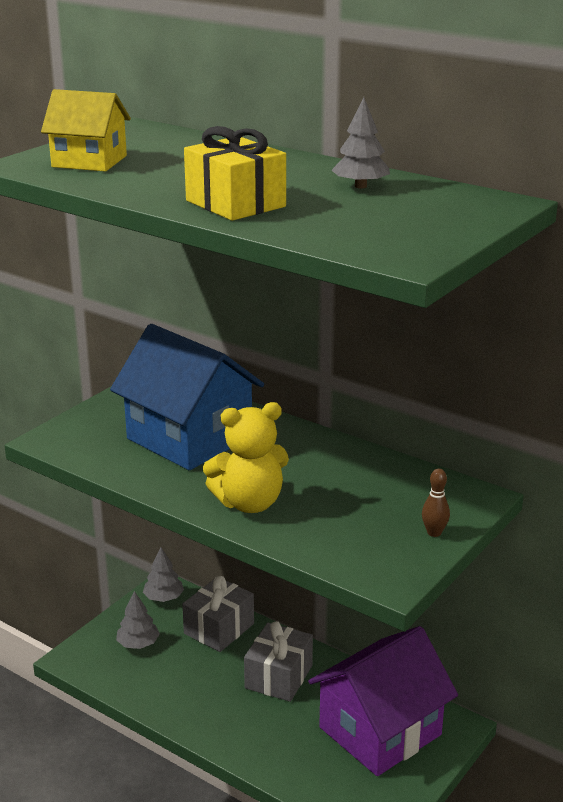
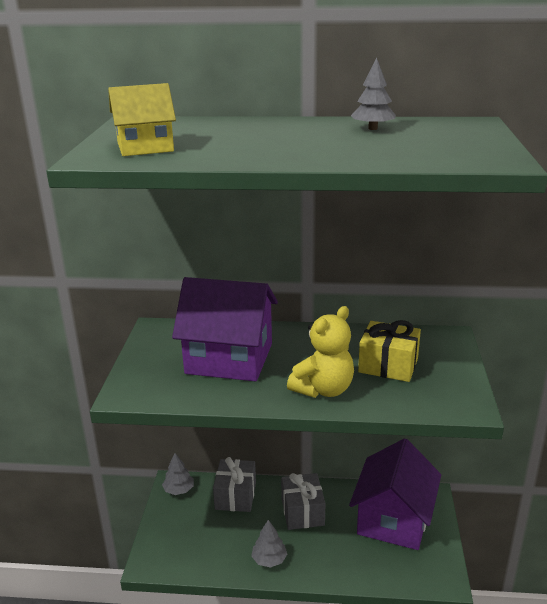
camera: 30 degrees left, 0 degrees up
(138, 644) = (188, 531): grey tree -> grey tree (269, 559)
(189, 438) = (229, 358): blue house -> purple house
(235, 203) = (317, 153): yellow gift -> yellow gift (388, 365)
(434, 533) = (455, 367): brown bowling pin -> none

